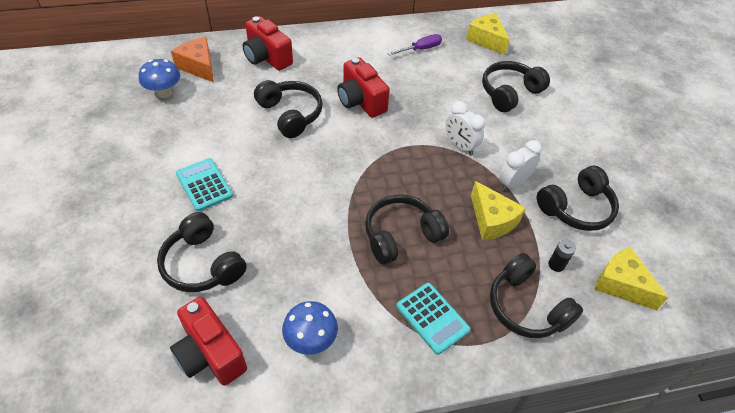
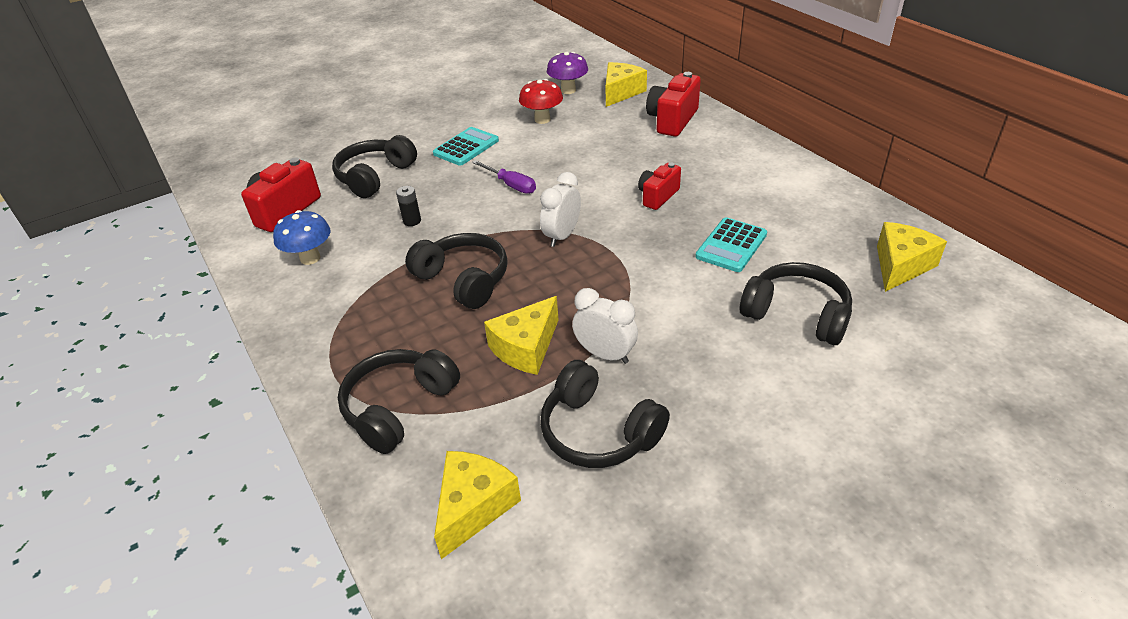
camera: 75 degrees right, 10 degrees down
(164, 93) = (568, 90): blue mushroom -> purple mushroom
(198, 66) = (621, 92): orange cheese -> yellow cheese
(200, 124) = (542, 119): none -> red mushroom
(290, 114) = (596, 160): black headphones -> none
(361, 101) = (657, 196): red camera -> red camera, size x0.64
(420, 49) = (806, 213): purple screwdriver -> purple screwdriver (511, 185)
(432, 318) = (358, 330): turquoise calculator -> turquoise calculator (731, 245)
(460, 146) = (641, 291): white clock -> white clock (562, 236)
(556, 265) = (479, 425): black battery -> black battery (412, 221)

